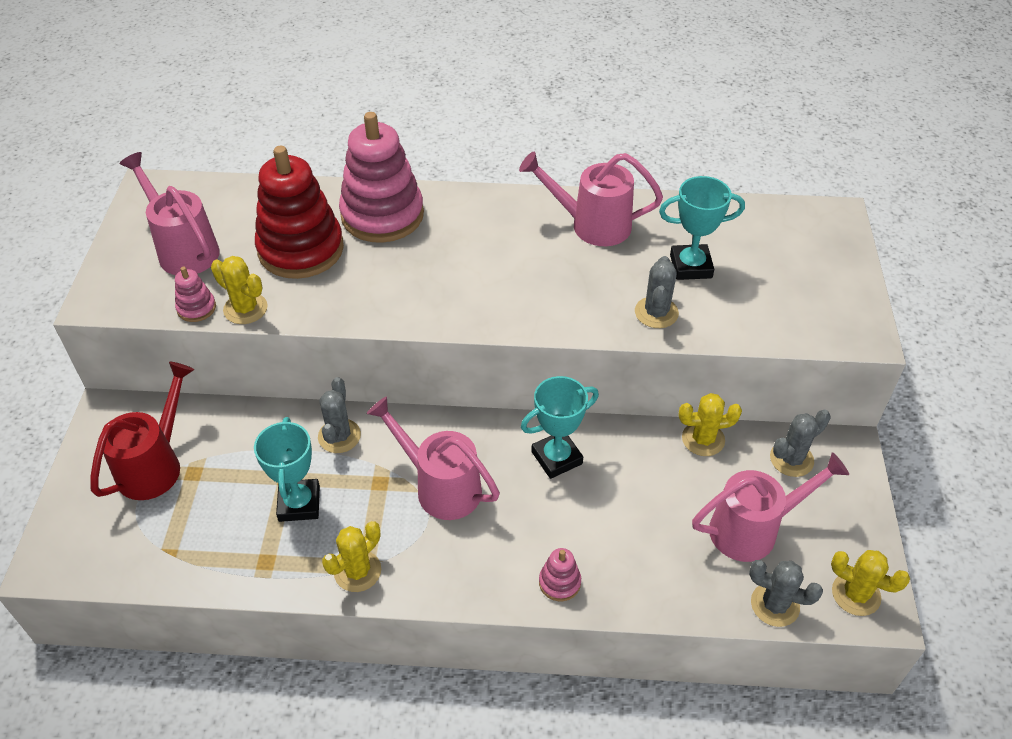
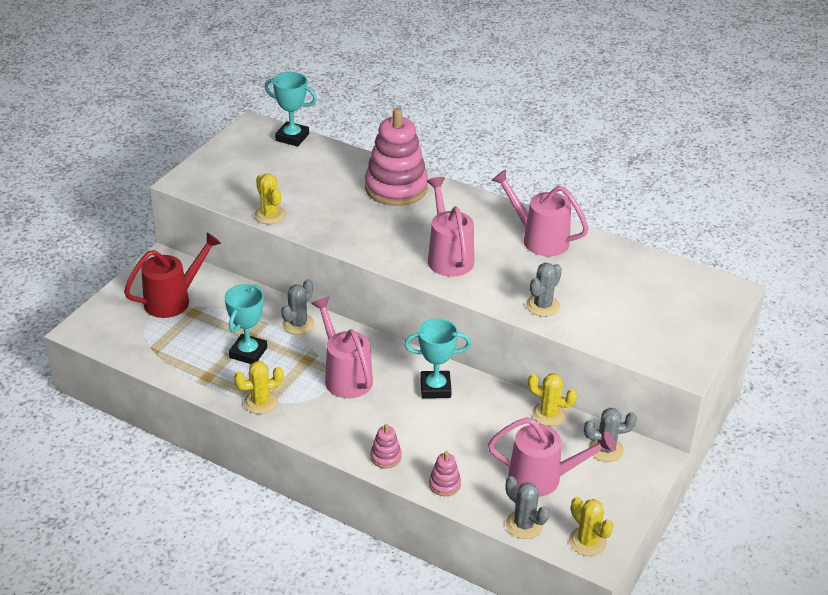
camera: 25 degrees right, 10 degrees down
(183, 249) = (253, 168): pink watering can -> pink watering can (448, 256)
(196, 308) = (240, 205): pink stacking toy -> pink stacking toy (444, 484)
(301, 249) = (327, 192): red stacking toy -> none
(691, 266) = (591, 286): turquoise trophy -> turquoise trophy (292, 137)

